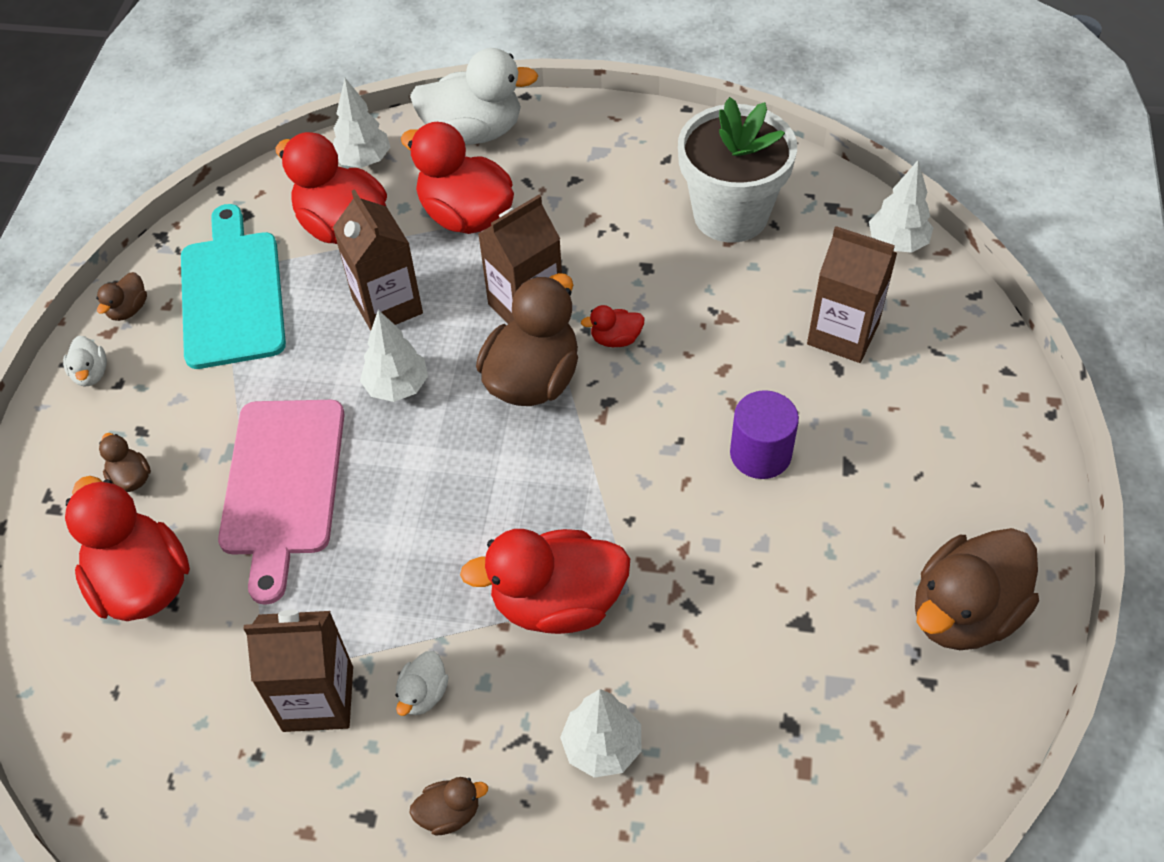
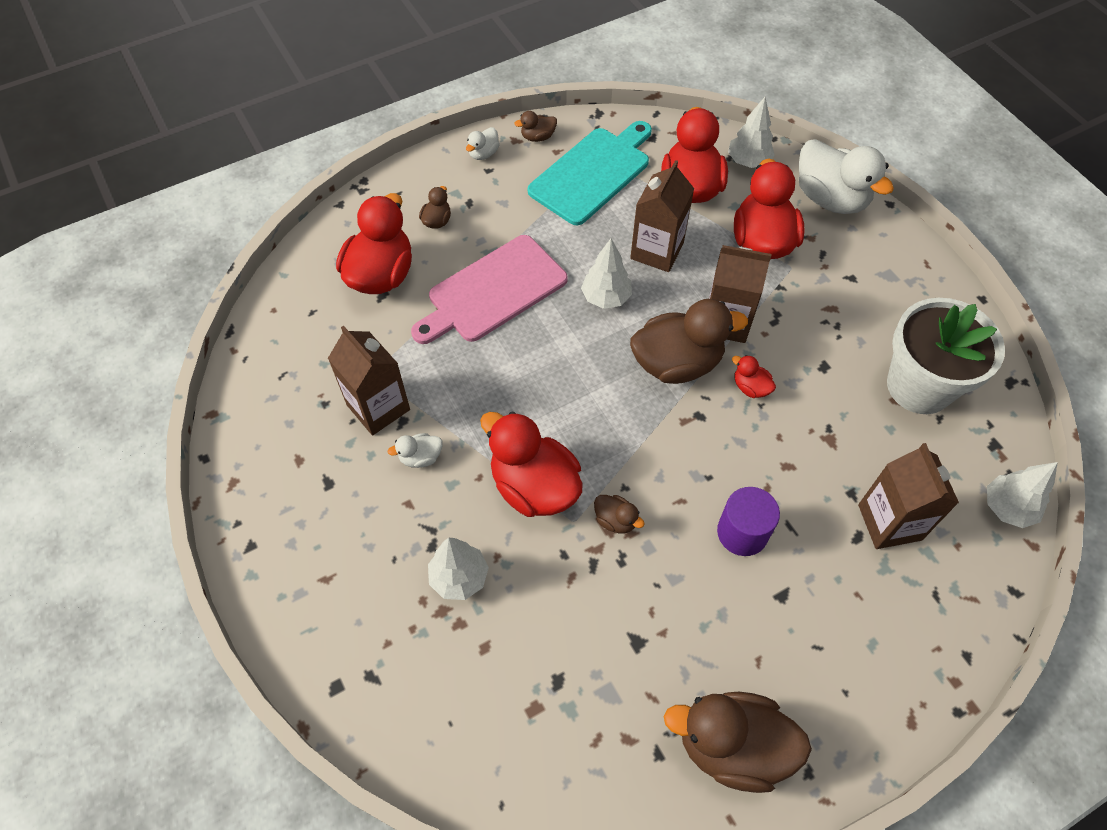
camera: 50 degrees right, 5 degrees up
(449, 813) = (359, 523): brown duck -> brown duck (615, 520)

